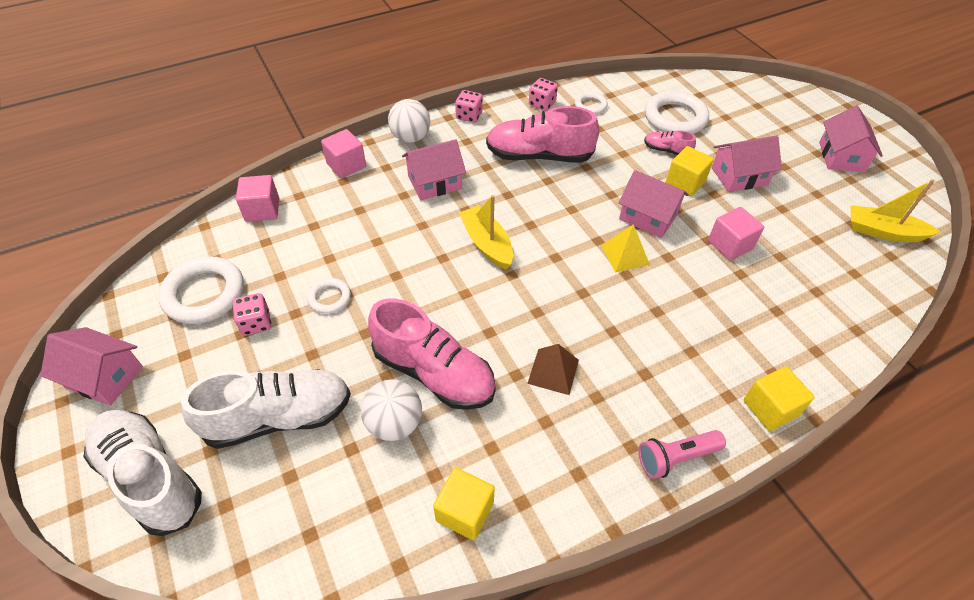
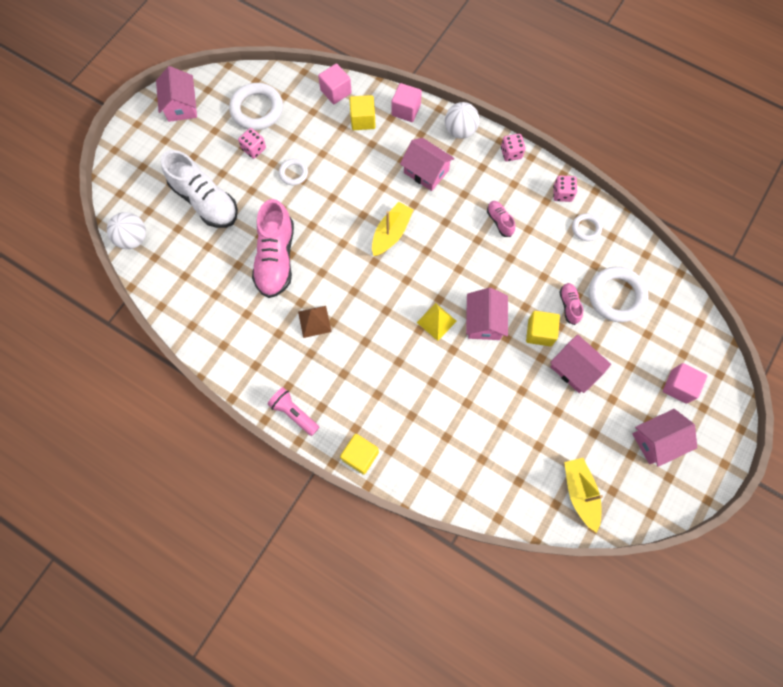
camera: 60 degrees right, 20 degrees up
(150, 477) = (144, 169): white shoe -> none
(394, 423) = (233, 258): white ball -> white ball (133, 239)
(465, 511) = (203, 320): yellow cube -> yellow cube (363, 120)
(539, 156) = (499, 221): pink shoe -> pink shoe, size x0.46
(730, 245) = (491, 386): pink cube -> pink cube (679, 386)

